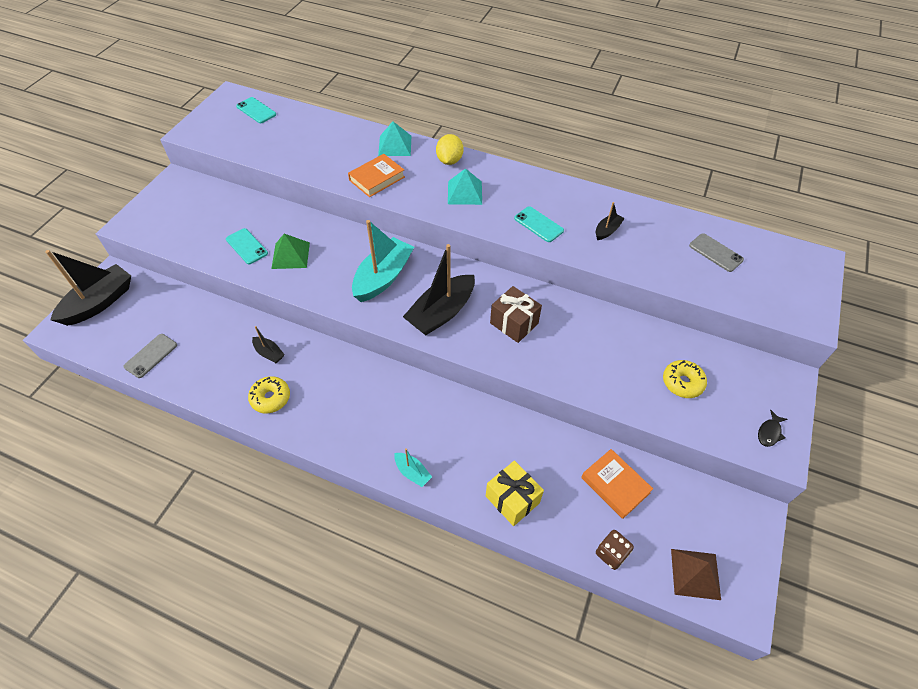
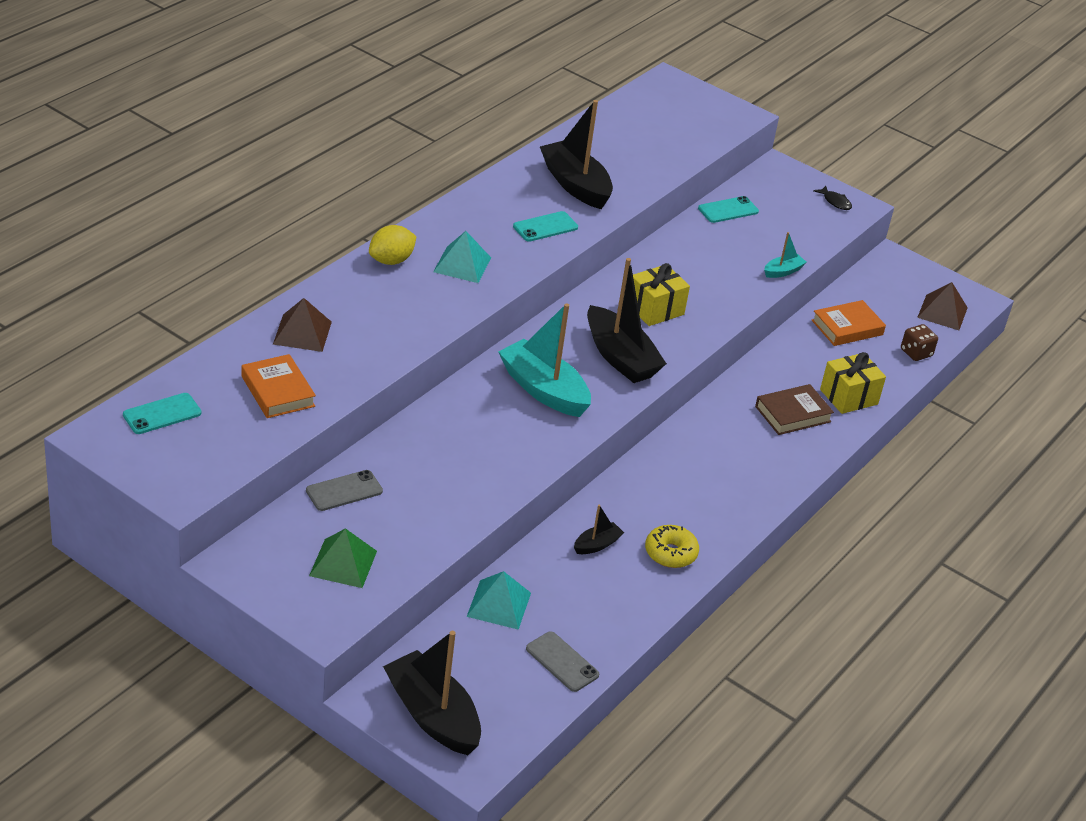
camera: 80 degrees left, 15 degrees down
(247, 246) = (431, 502): turquoise phone -> turquoise phone (728, 210)
(290, 255) = (468, 463): green pyramid -> green pyramid (343, 563)
(353, 141) = (302, 332): none -> brown pyramid
(377, 178) = (398, 328): orange book -> orange book (278, 391)
(395, 145) = (332, 298): turquoise pyramid -> turquoise pyramid (499, 604)
(412, 472) = (802, 458): turquoise boat -> turquoise boat (783, 271)
(449, 160) = (391, 260): yellow lemon -> yellow lemon turned 60 degrees counterclockwise
(467, 457) = (793, 414): none -> brown book
(514, 323) = (655, 309): brown gift -> yellow gift
(607, 230) = (575, 185): black boat -> black boat, size x2.12
(682, 383) = (767, 228): yellow donut -> none
(715, 252) = (636, 131): grey phone -> grey phone (344, 491)

